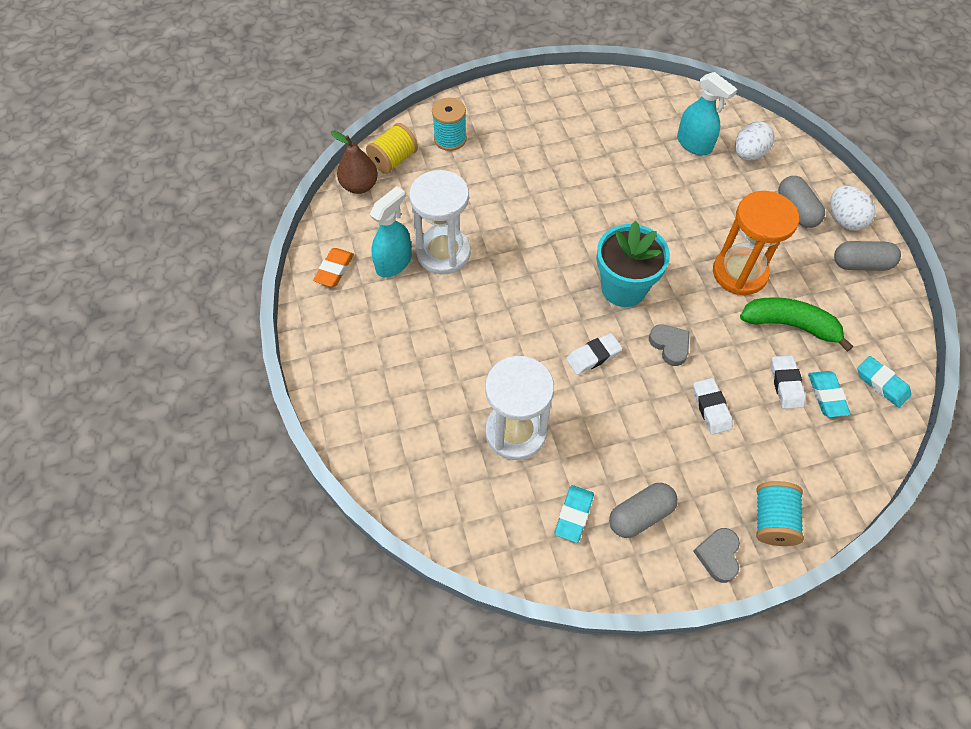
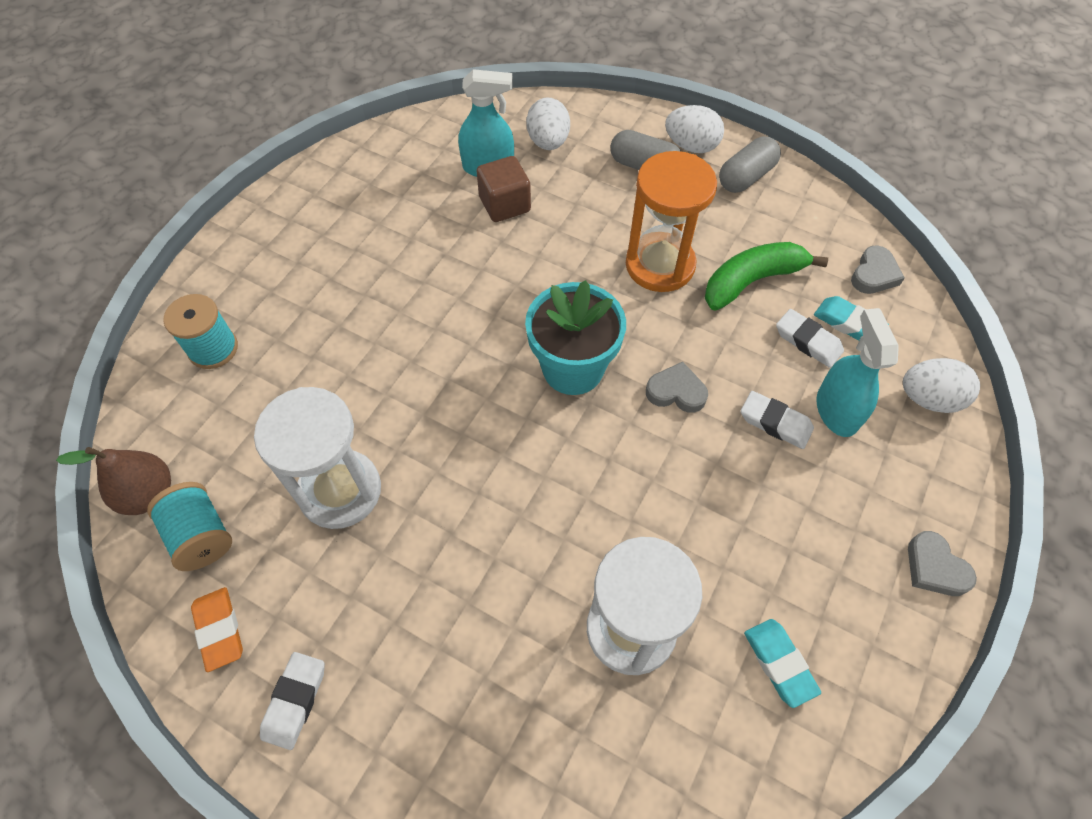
camera: 45 degrees left, 0 degrees up
(393, 160) = (163, 427): yellow spool -> none
(394, 262) = (290, 554): turquoise spray bottle -> turquoise spray bottle (836, 410)
(593, 356) = (619, 468): white eraser -> white eraser (295, 701)
(640, 515) = (834, 597): grey capsule -> none
(681, 172) = (505, 204): none -> brown cube
(772, 520) = (935, 486): turquoise spool -> turquoise spool (201, 535)
(829, 476) = (929, 398): none -> white egg
(881, 384) = (874, 274): turquoise eraser -> grey heart

